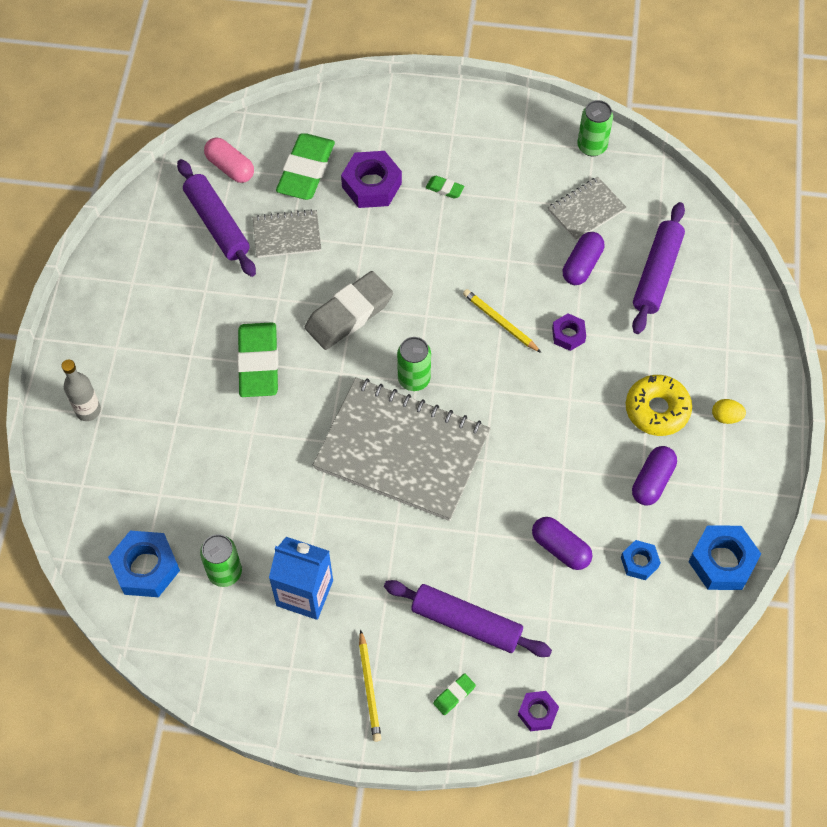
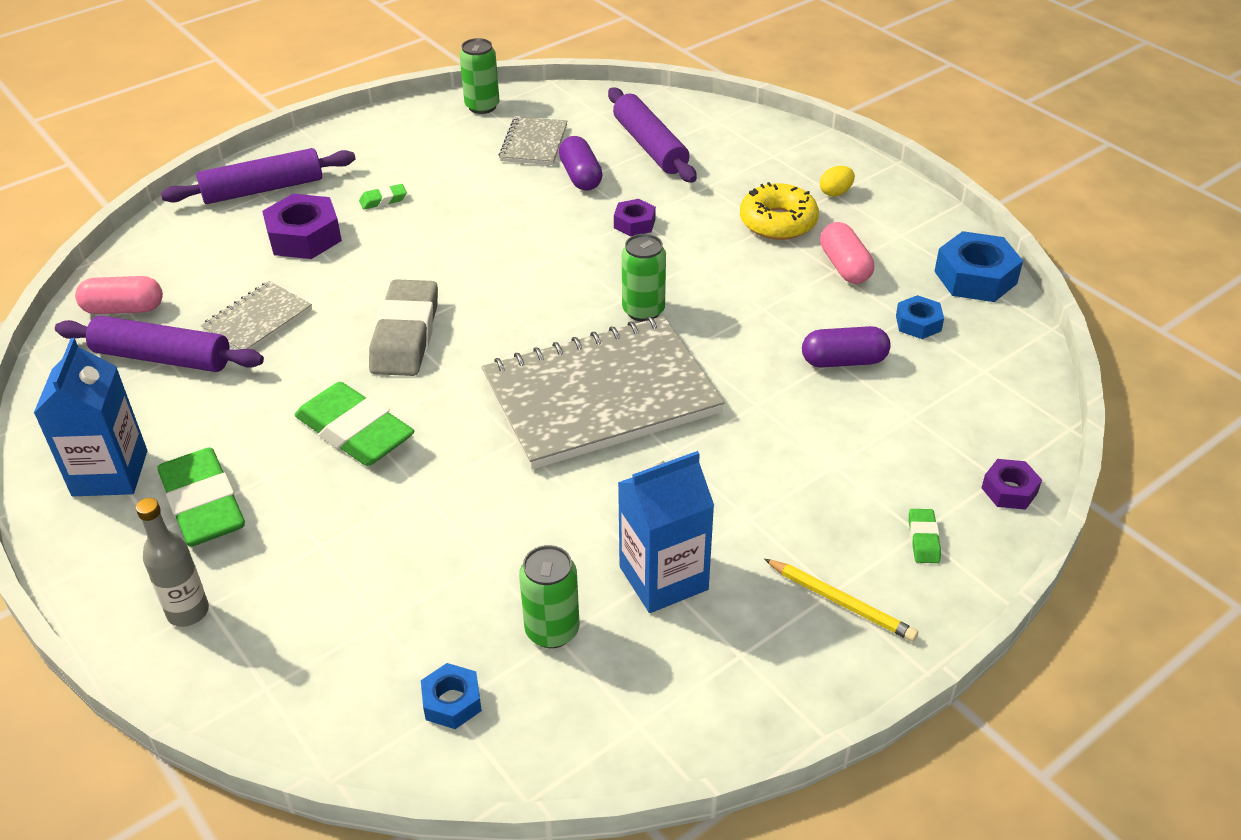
camera: 45 degrees left, 20 degrees down
(127, 288) = (110, 473): none -> blue carton
(146, 568) = (452, 702): blue nut -> blue nut, size x0.57
(306, 171) = (218, 265): green eraser -> green eraser (203, 505)
(414, 379) = (537, 339): green can -> green can (643, 311)
(466, 623) = (849, 475): purple rolling pin -> purple rolling pin (263, 189)
(500, 322) = (562, 252): yellow pencil -> none
(652, 481) = (844, 266): purple capsule -> pink capsule

